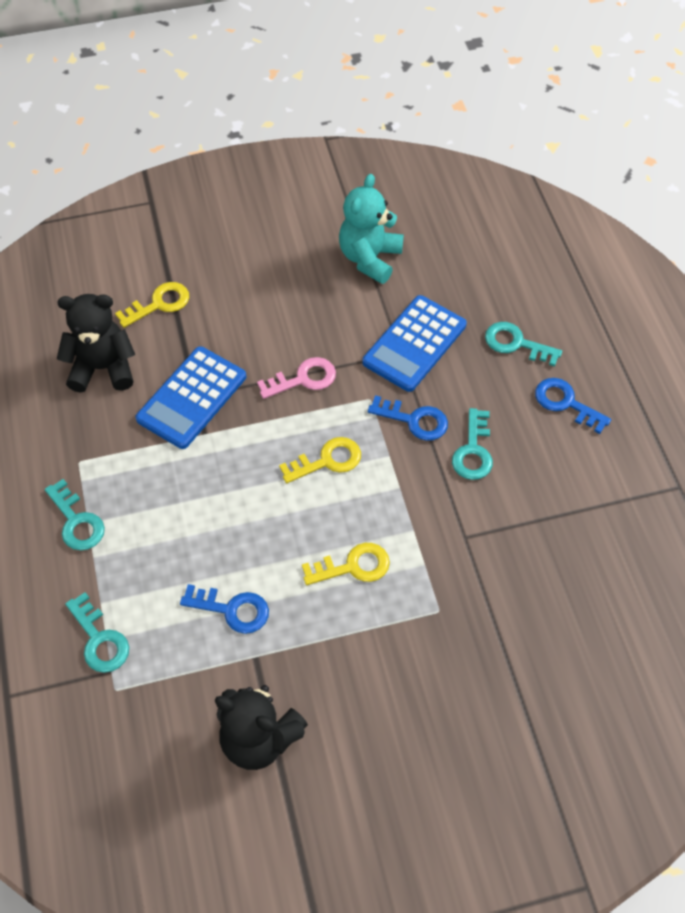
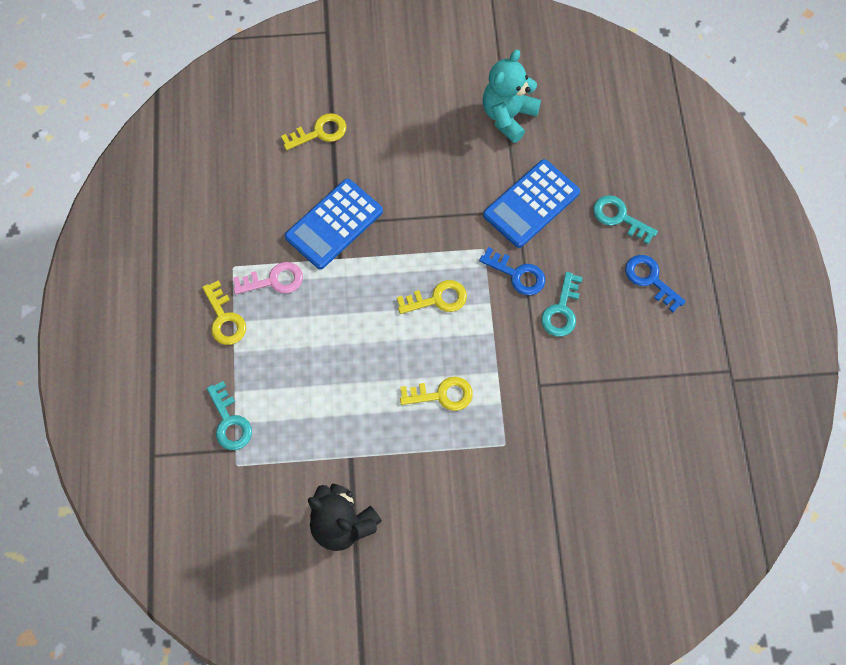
camera: 10 degrees right, 10 degrees up
(77, 521) = (224, 319): turquoise key -> yellow key
(103, 368) = (264, 185): black teddy bear -> none
(232, 609) = (338, 415): blue key -> none
(303, 379) = (430, 221): pink key -> pink key (274, 280)

